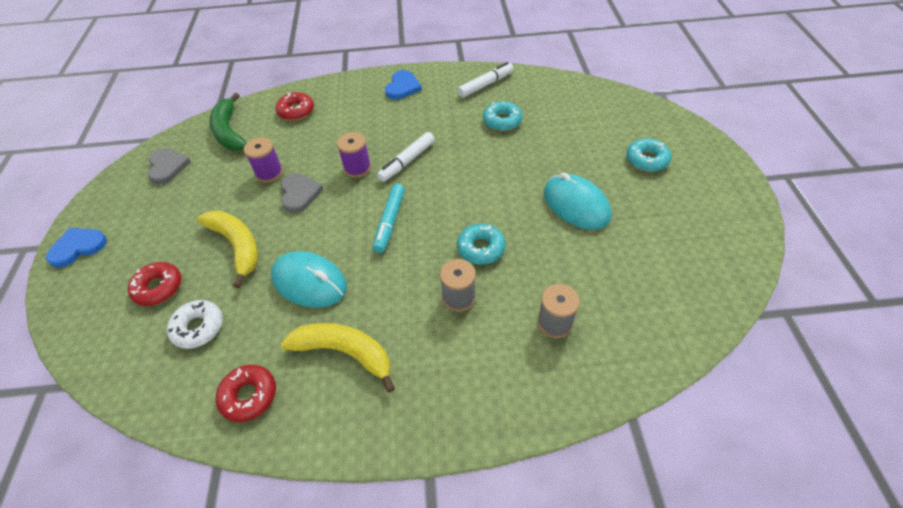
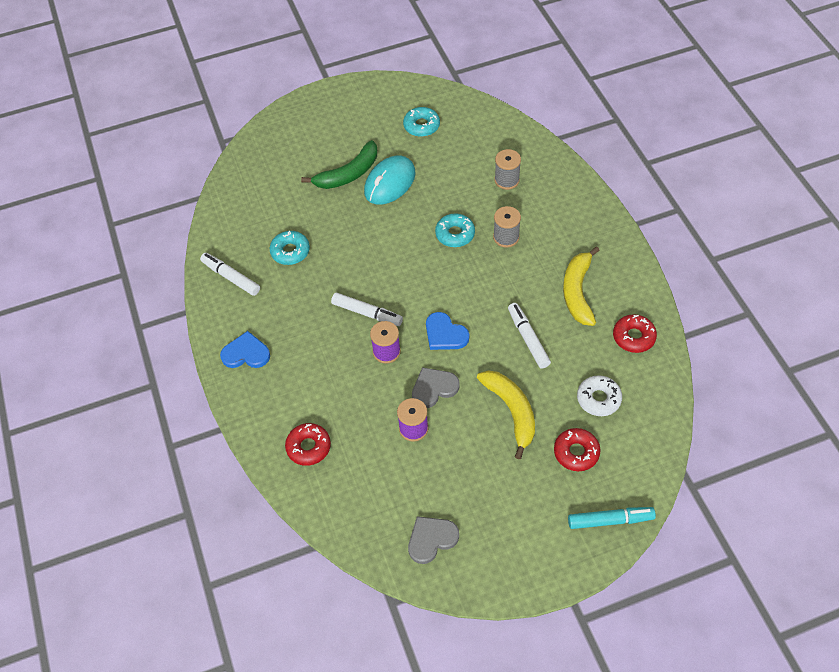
camera: 105 degrees left, 5 degrees up
(78, 247) = (562, 558): blue heart -> blue heart (445, 334)
(229, 131) = (358, 504): green banana -> green banana (348, 174)
(237, 246) = (511, 411): yellow banana -> yellow banana turned 120 degrees clockwise
(309, 282) = (528, 338): turquoise mouse -> white marker
(390, 222) = (446, 303): turquoise marker -> turquoise marker (610, 520)
(646, 160) = (324, 144): turquoise donut -> turquoise donut (421, 126)

